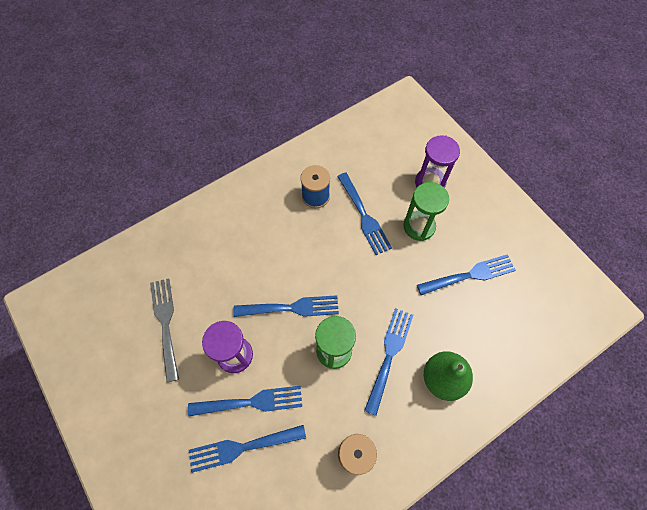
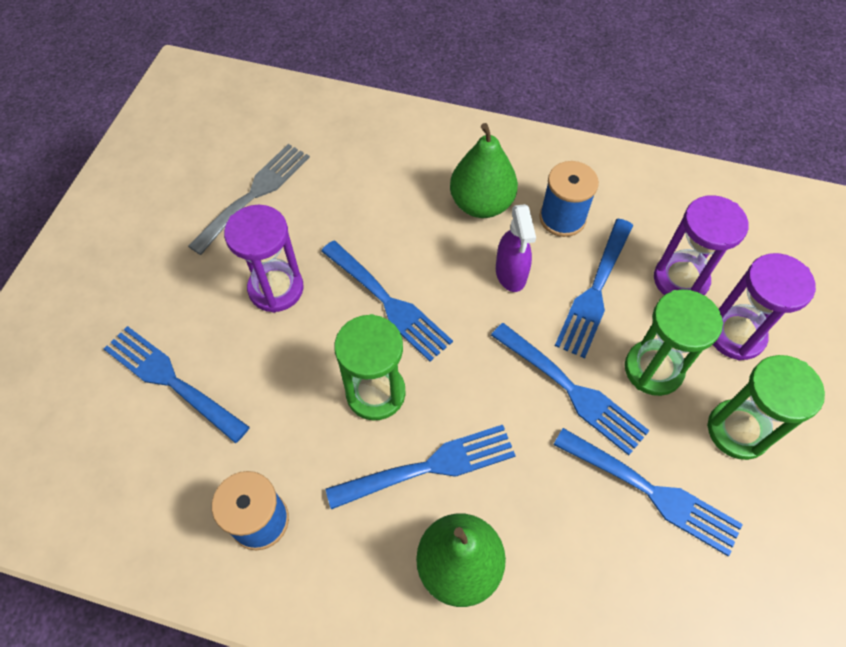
camera: 50 degrees right, 5 degrees down
(251, 402) = (233, 349): blue fork -> blue fork (572, 390)
(275, 223) = (481, 204): none -> green pear
(324, 242) = (511, 274): none -> purple spray bottle
(388, 179) = (680, 280): none -> purple hourglass
(469, 220) = (737, 430): none -> green hourglass

